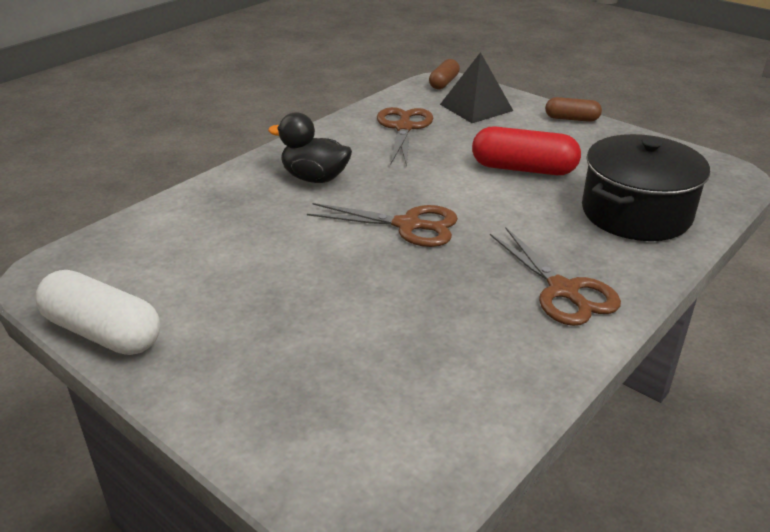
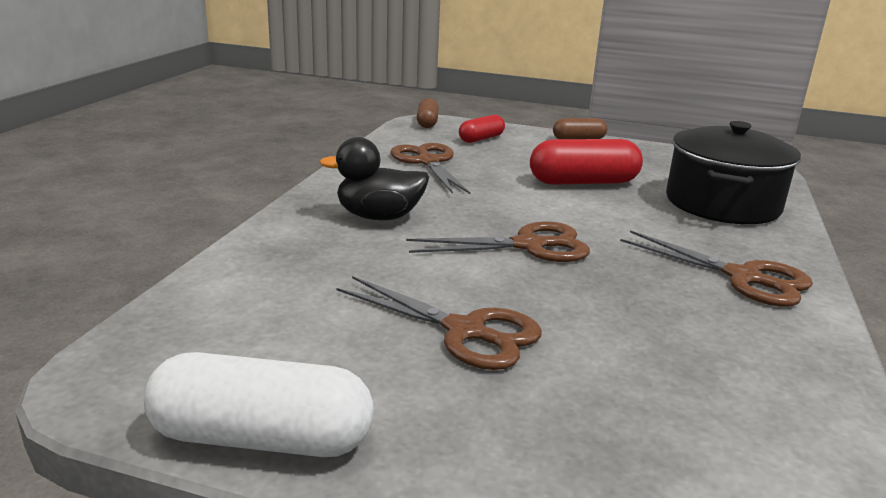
camera: 25 degrees left, 10 degrees down
(289, 289) = (466, 332): none -> brown scissors
(476, 107) = (481, 139): black pyramid -> red capsule

